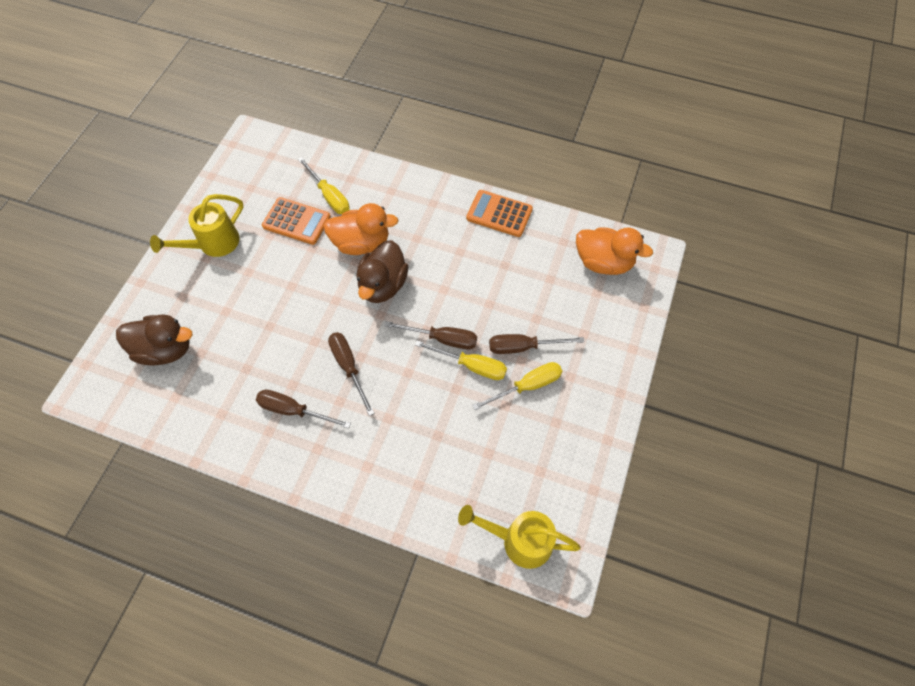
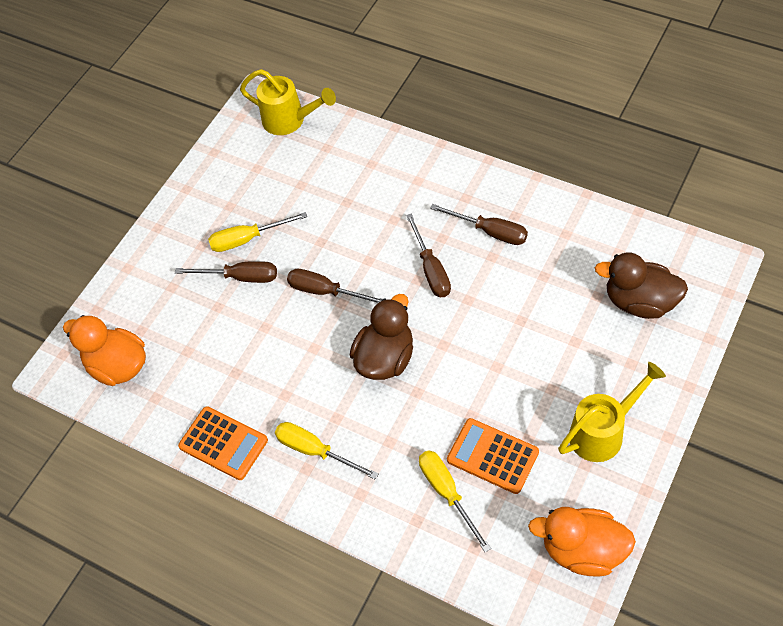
camera: 165 degrees left, 5 degrees down
(361, 243) = (407, 416): orange duck -> orange duck (582, 550)
(471, 366) = (300, 262): yellow screwdriver -> yellow screwdriver (315, 451)

